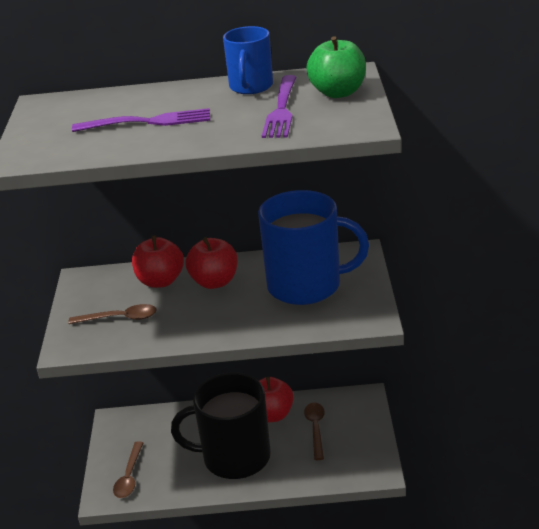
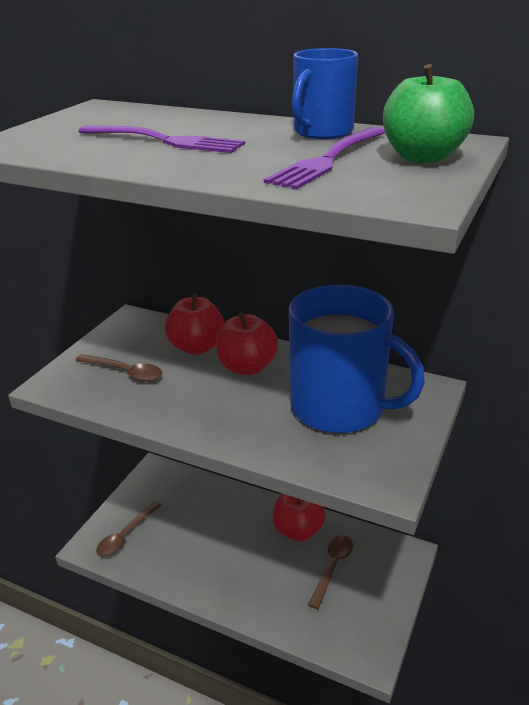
camera: 25 degrees right, 0 degrees up
(234, 457) = (232, 561): black mug -> none

